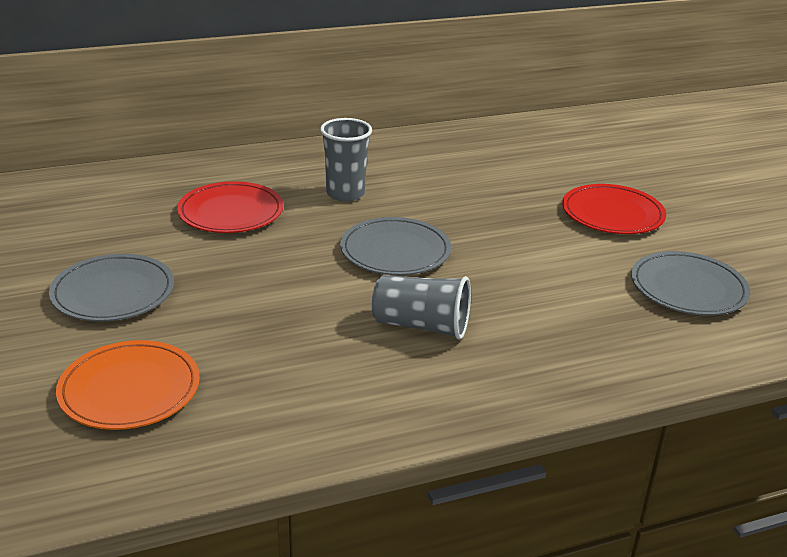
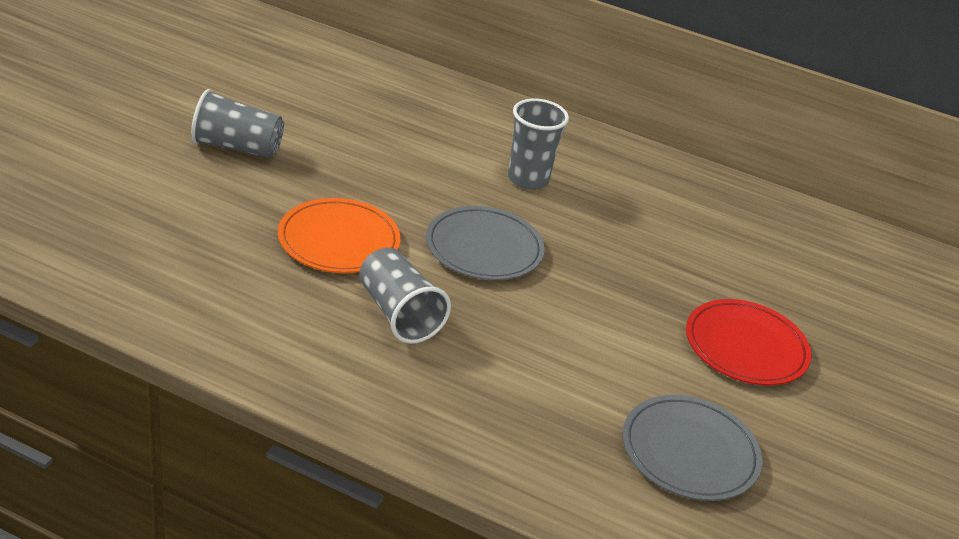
camera: 40 degrees right, 5 degrees up
(113, 292) = (237, 147): grey plate -> grey cup
(129, 389) = (141, 217): orange plate -> orange plate (339, 240)
(231, 212) = (412, 140): red plate -> none

